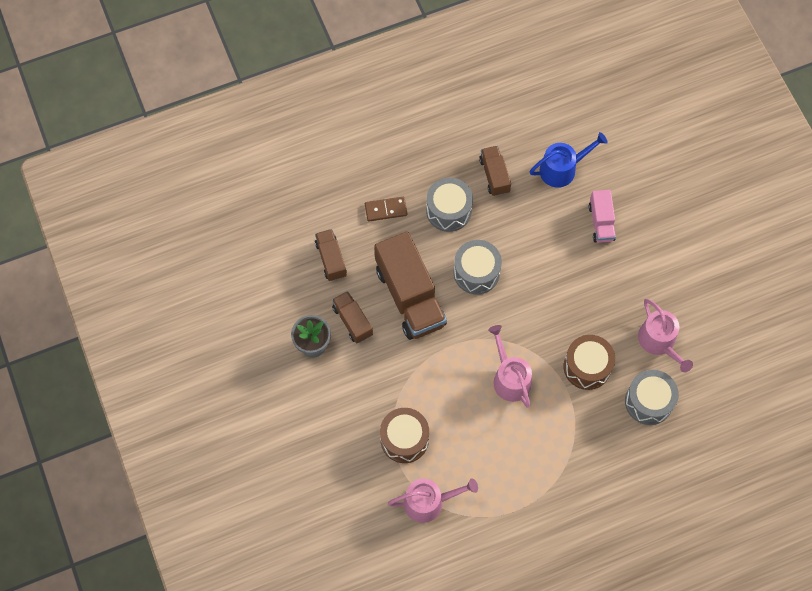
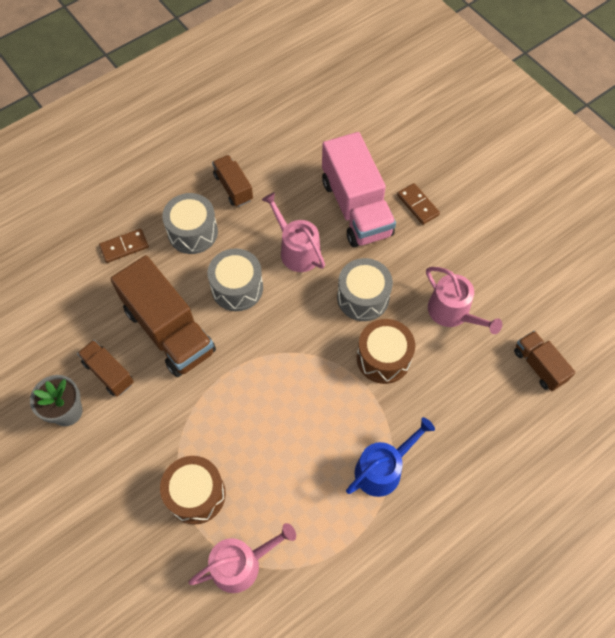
camera: 15 degrees left, 5 degrees down
(331, 259) = (72, 312): brown truck -> brown truck (539, 366)
(509, 378) = (301, 392): pink watering can -> pink watering can (297, 250)
(562, 169) = (302, 166): blue watering can -> blue watering can (383, 469)
(601, 222) = (356, 207): pink truck -> pink truck, size x1.93
(648, 401) = (461, 379): grey drum -> grey drum (363, 297)
(658, 233) = (418, 205): none -> brown domino

